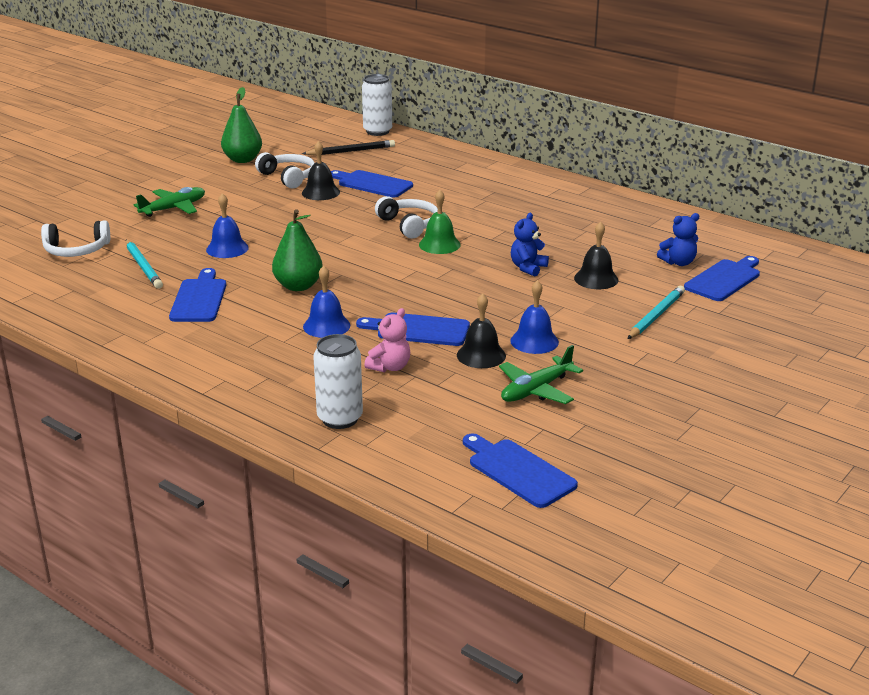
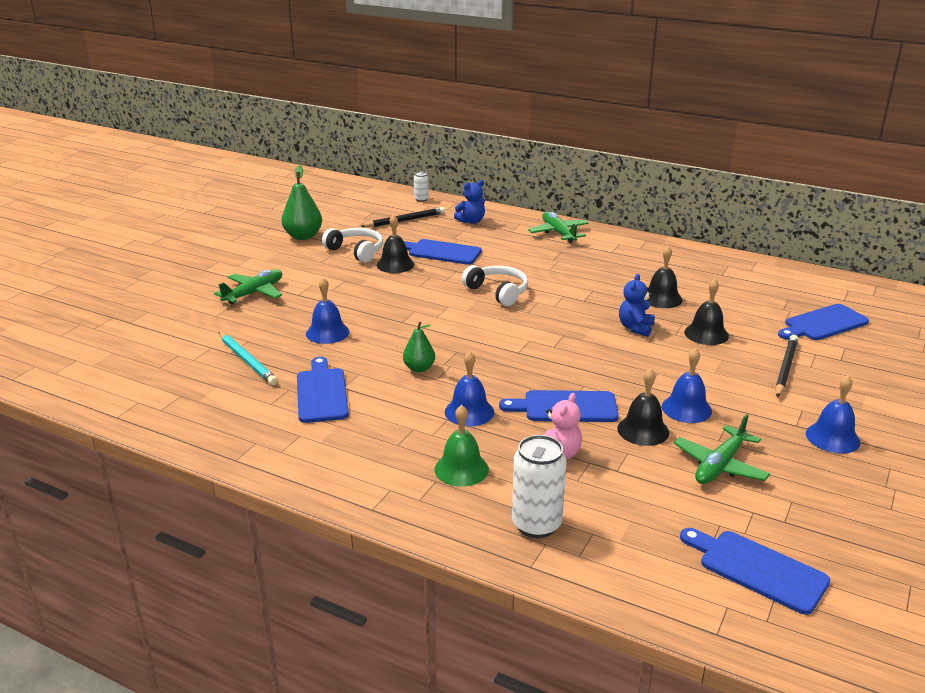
camera: 10 degrees left, 0 degrees up
(76, 250) = (168, 348): white headphones -> none
(298, 286) = (419, 368): green pear -> green pear, size x0.62
(377, 131) = (421, 199): white can -> white can, size x0.52
(439, 244) = (538, 310): green bell -> green bell (461, 469)
(501, 174) = (558, 233): none -> green plane
(571, 243) = (661, 298): none -> black bell
(656, 315) = (785, 368): turquoise pencil -> black pencil
(661, 378) = (832, 437): none -> blue bell
(678, 262) = (771, 310): blue teddy bear -> blue teddy bear (471, 221)
(724, 279) = (823, 324): blue cutting board -> blue cutting board turned 150 degrees counterclockwise

